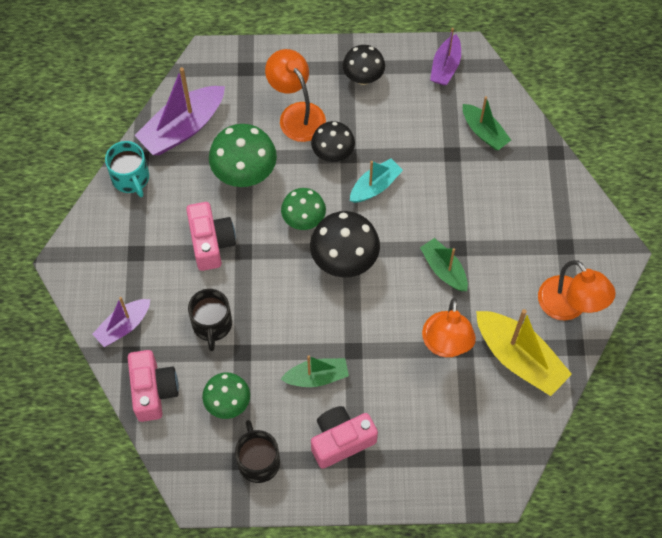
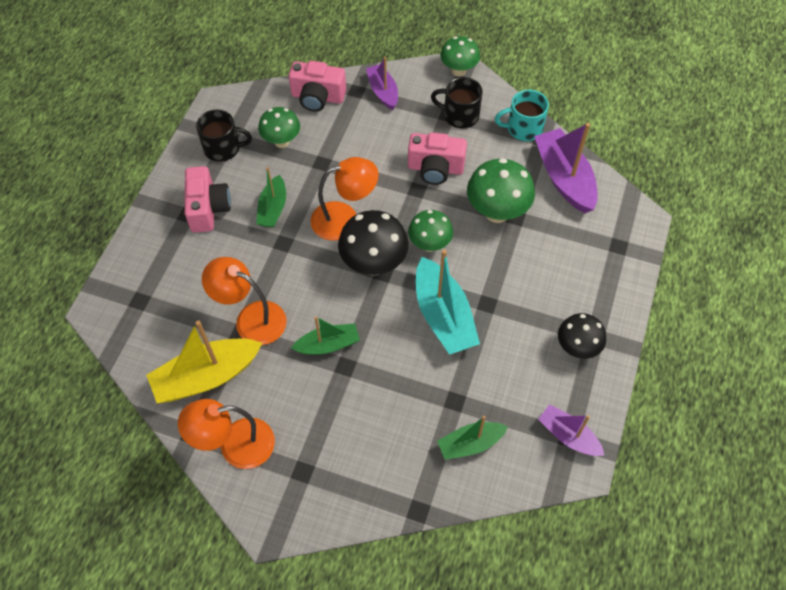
camera: 110 degrees right, 5 degrees down
(68, 260) = (458, 70): none -> green mushroom
(212, 325) = (356, 149): black mug -> black mug (459, 115)
(297, 114) = (550, 274): orange lamp -> orange lamp (344, 219)
(333, 154) = (493, 291): black mushroom -> none
(375, 186) = (443, 316): turquoise boat -> turquoise boat, size x1.66

